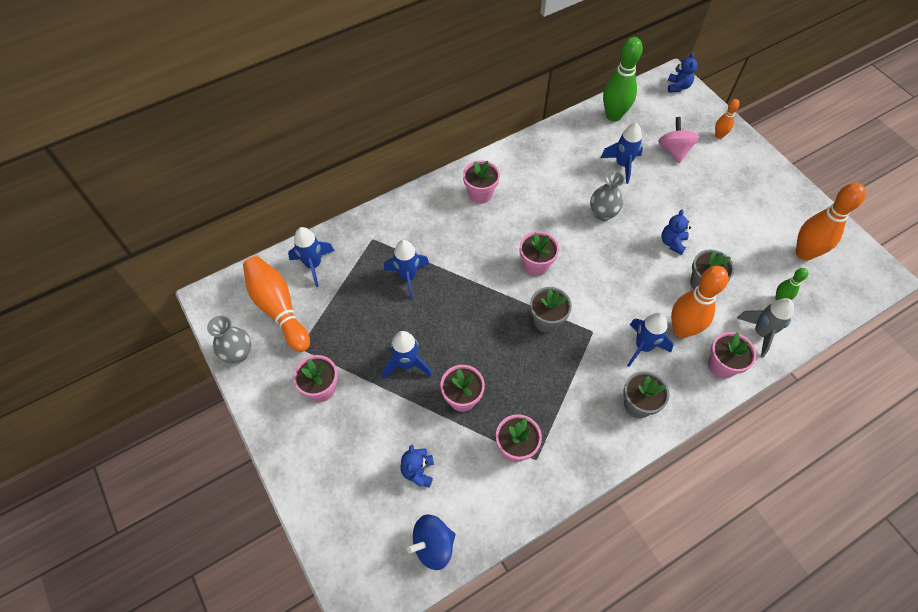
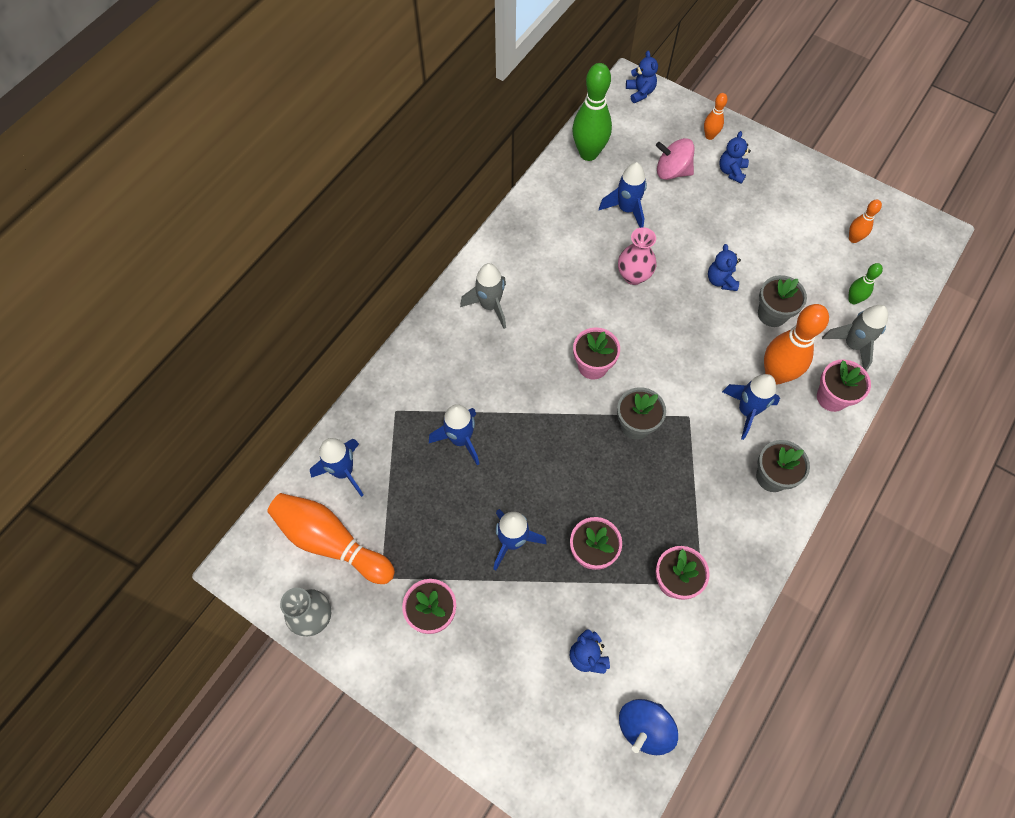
camera: 25 degrees left, 5 degrees up
(480, 194) = (490, 306): pink flower pot -> grey rocket
(602, 213) = (633, 276): grey vase -> pink vase
(674, 150) = (672, 171): pink spinning top -> pink spinning top turned 45 degrees counterclockwise
(724, 167) = (731, 171): none -> blue teddy bear
(804, 253) = (853, 239): orange bowling pin -> orange bowling pin, size x0.50

